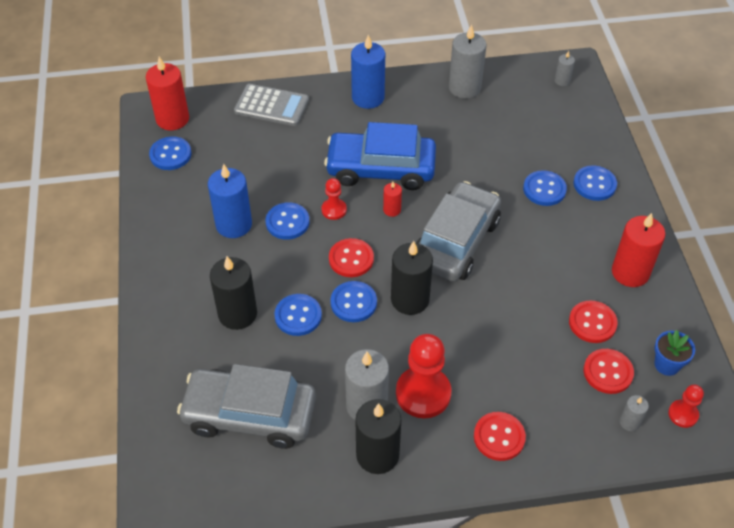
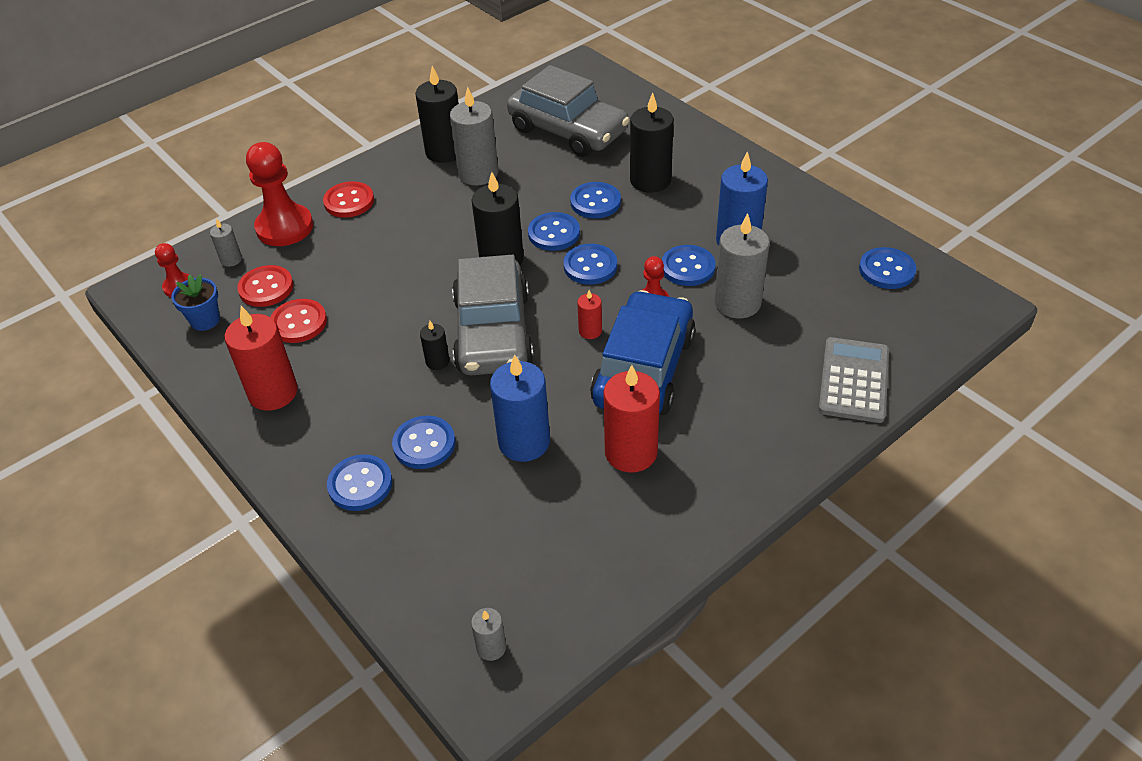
camera: 150 degrees right, 5 degrees down
(172, 119) = (939, 306): red candle -> red candle (631, 452)
(250, 415) = (568, 130): grey car -> grey car turned 60 degrees clockwise
(271, 106) = (853, 380): grey calculator -> grey calculator turned 120 degrees clockwise
(351, 259) = (590, 266): red button -> blue button
(368, 97) = (749, 456): blue candle -> blue candle (524, 442)
(380, 169) = (643, 369): blue car -> blue car turned 45 degrees counterclockwise
(423, 393) = (435, 200): red pawn -> red pawn (284, 227)
(464, 88) = (632, 547): grey candle -> grey candle (737, 303)
(506, 239) = (437, 361): none -> black candle

